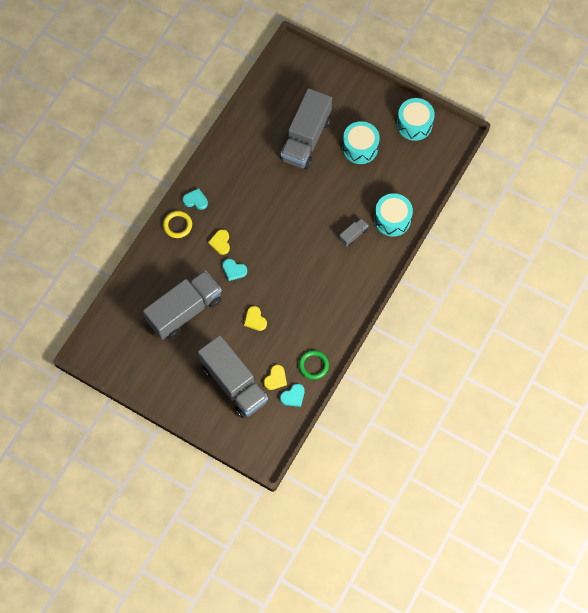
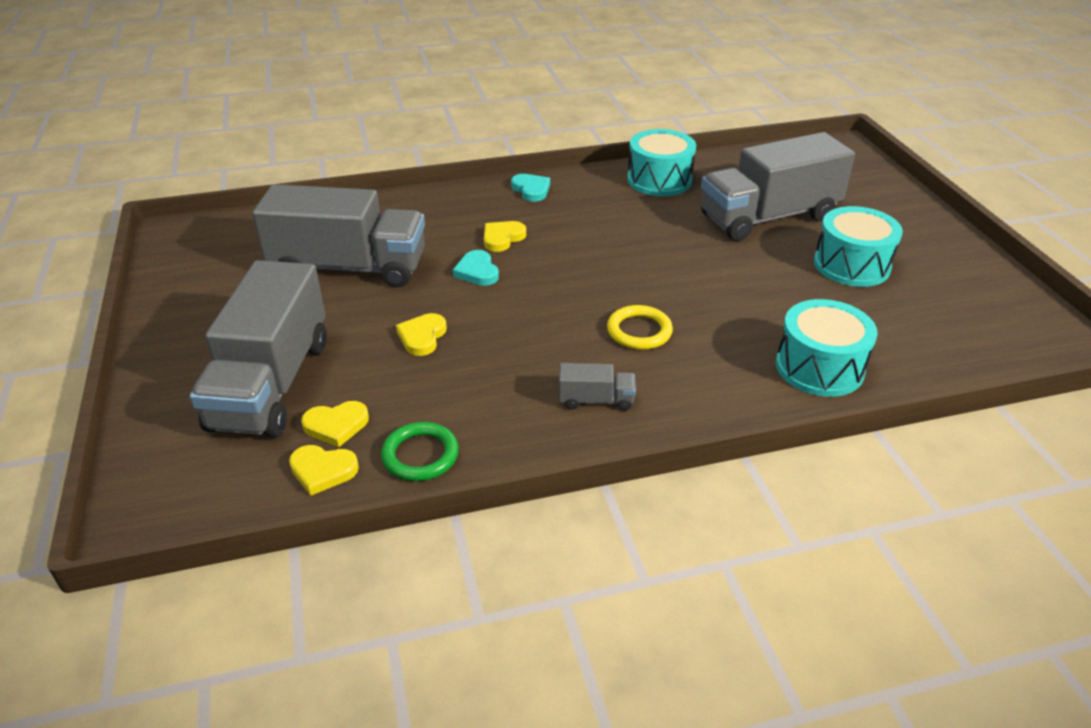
camera: 45 degrees right, 30 degrees down
(177, 225) = (474, 196): yellow ring -> yellow ring (639, 331)
(293, 396) = (323, 471): turquoise heart -> yellow heart
(353, 235) = (720, 344): grey truck -> grey truck (596, 400)
(414, 124) = (986, 289): turquoise drum -> turquoise drum (659, 180)

